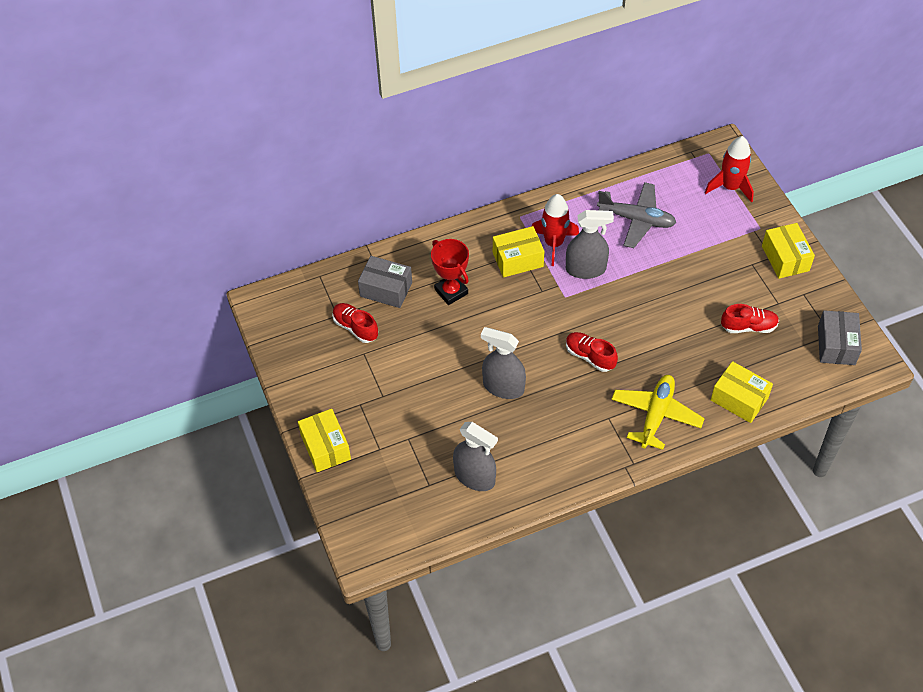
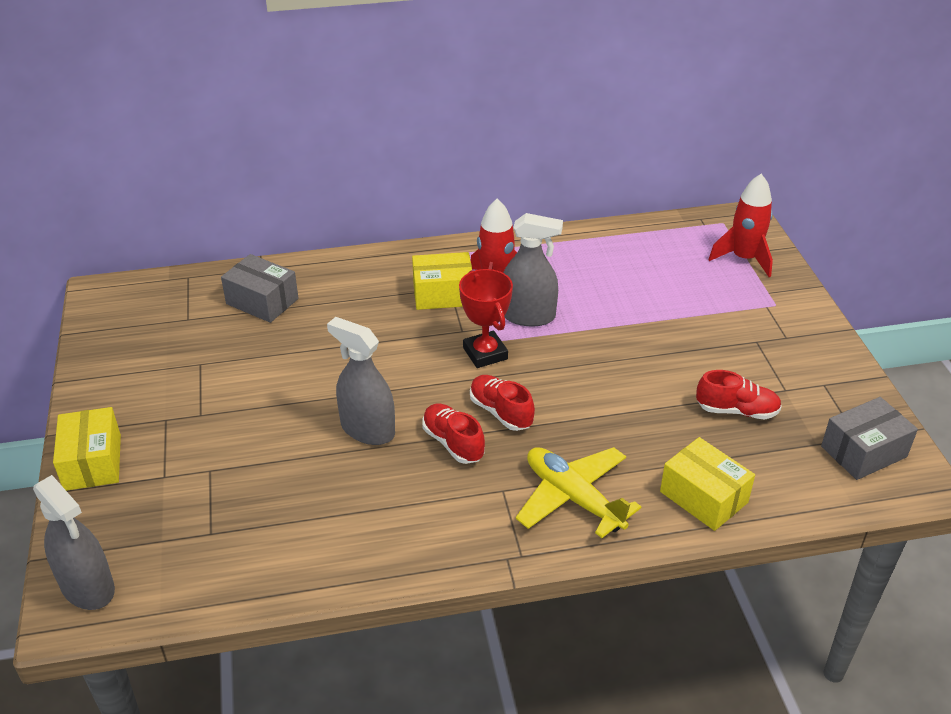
camera: 10 degrees right, 15 degrees down
(355, 327) = (204, 335): red shoe -> red shoe (453, 443)
(451, 291) = (344, 315): red trophy -> red trophy (485, 353)
(474, 477) = (280, 534): grey spray bottle -> grey spray bottle (88, 587)
(636, 220) = (611, 275): grey plane -> none
(656, 415) = (573, 498): yellow plane -> yellow plane turned 75 degrees counterclockwise
(785, 258) = (804, 341): yellow box -> none
(836, 345) = (863, 452): grey box -> grey box turned 45 degrees clockwise

